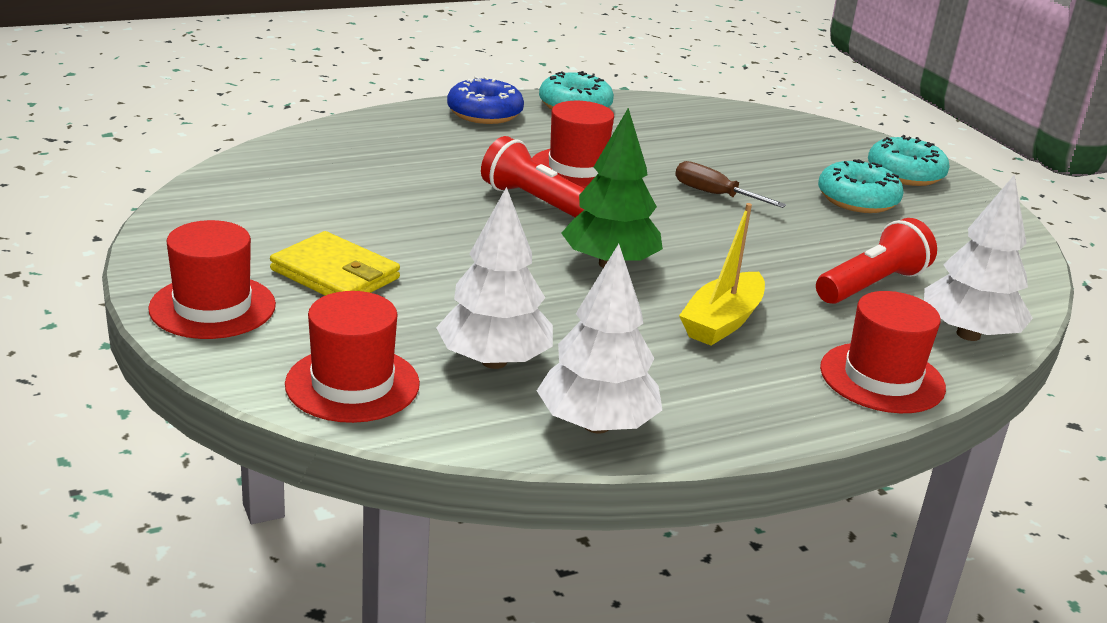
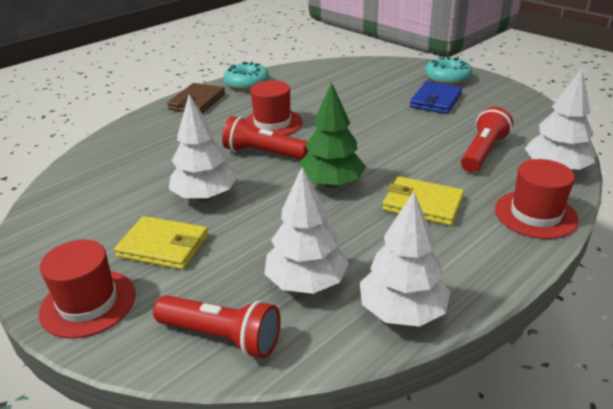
camera: 15 degrees left, 5 degrees up
(352, 384) = (222, 337): red hat -> red flashlight
(423, 233) = (205, 196): none -> white tree
(484, 113) = (197, 102): blue donut -> brown wallet
(715, 195) = (360, 119): brown screwdriver -> none
(722, 322) = (422, 204): yellow boat -> yellow wallet
(857, 199) = (435, 100): turquoise donut -> blue wallet

